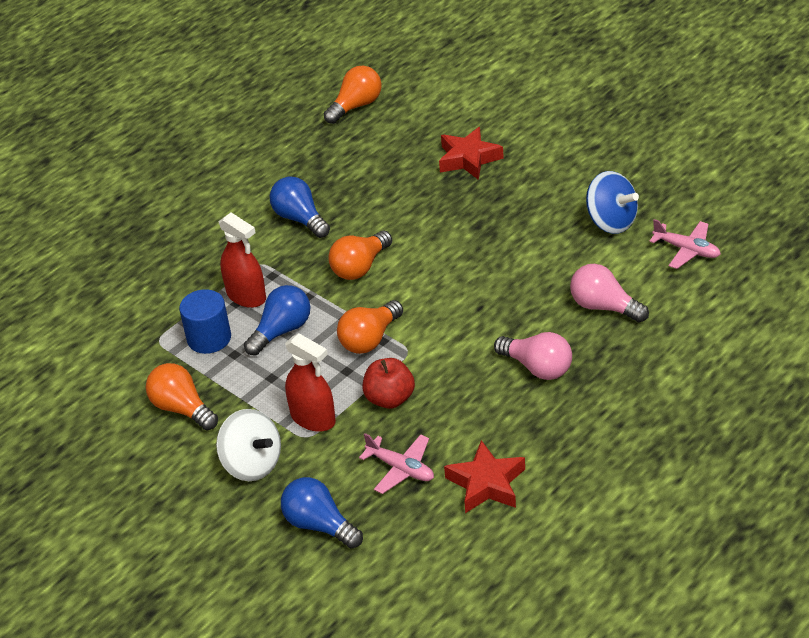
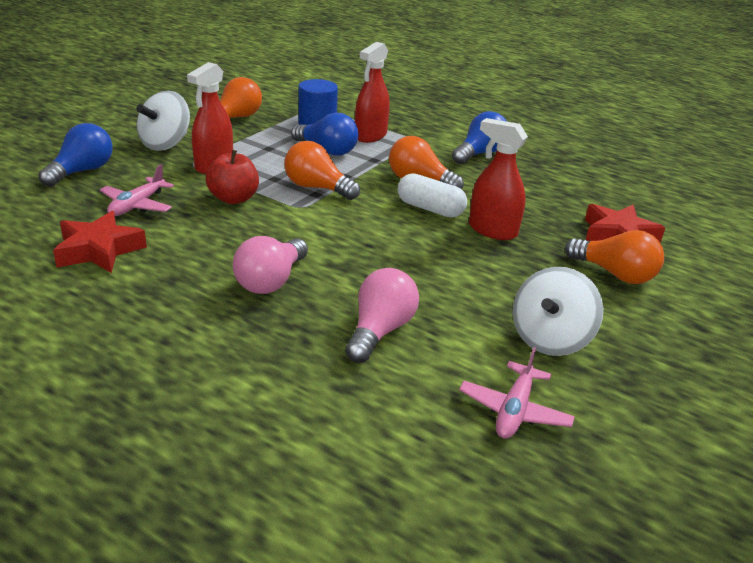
camera: 75 degrees right, 10 degrees down
(356, 106) = (664, 174): orange light bulb -> orange light bulb (615, 274)
(416, 264) = (430, 209): none -> white capsule
(457, 230) = (492, 230): none -> red spray bottle
(611, 221) = (550, 339): blue spinning top -> white spinning top

